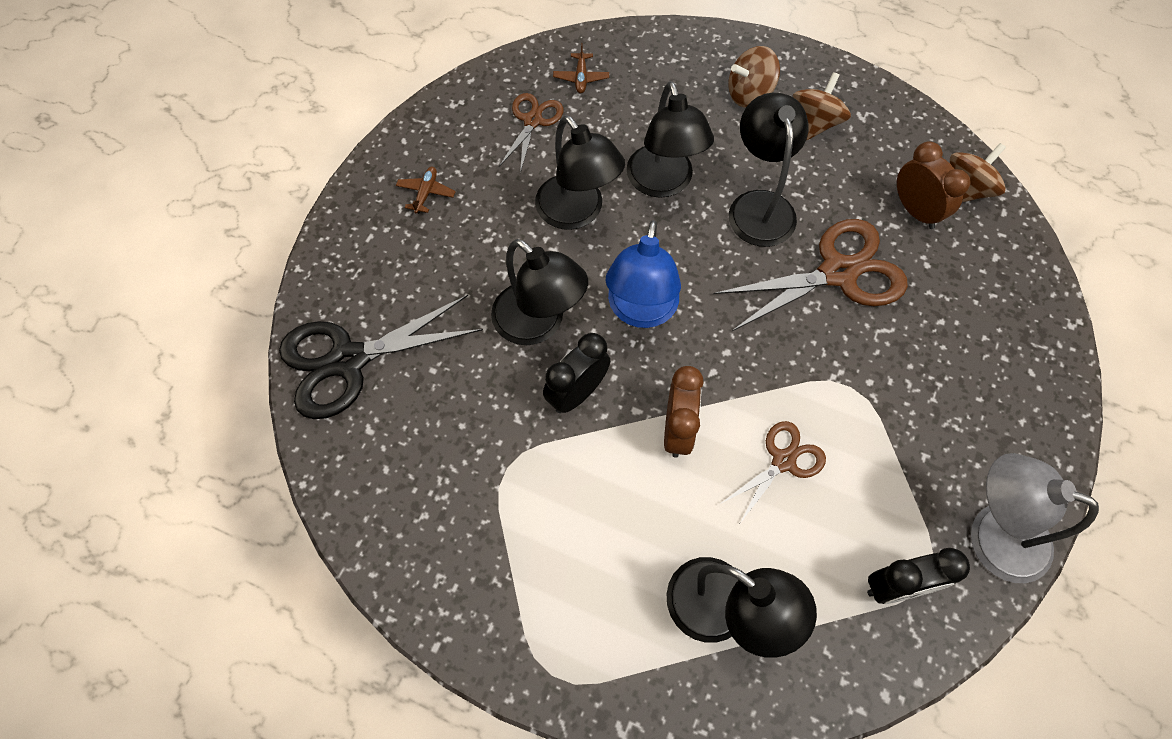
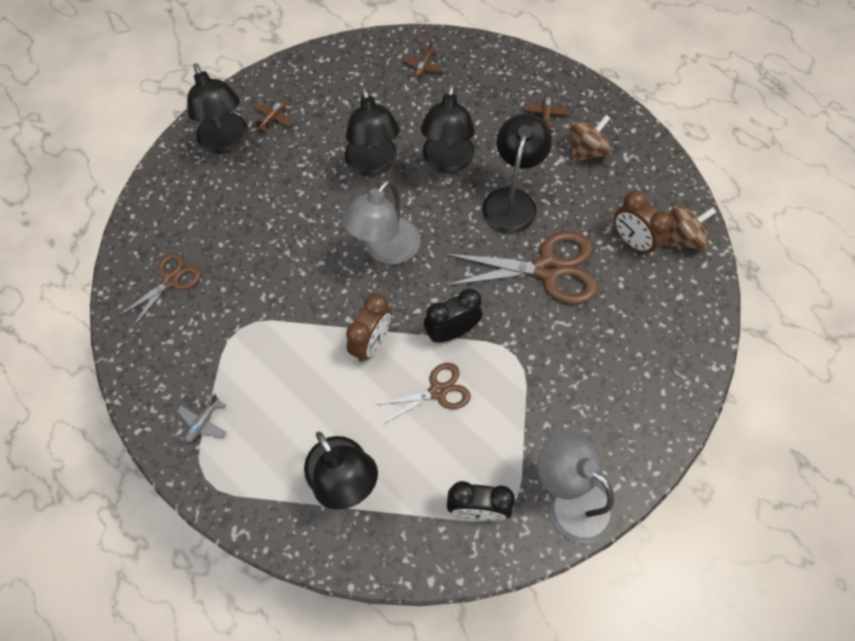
camera: 20 degrees right, 0 degrees up
(348, 360) = (167, 219): black scissors -> none
(516, 604) = (203, 422): none -> grey plane
(532, 121) = (373, 88): brown scissors -> brown scissors (170, 280)
(539, 324) = (308, 236): black lamp -> black lamp (226, 142)
(577, 393) = (312, 293): black clock -> black clock (451, 331)
(640, 311) = (385, 250): blue lamp -> grey lamp
(749, 94) = (545, 114): brown spinning top -> brown plane
(915, 211) = (632, 241): brown clock -> brown clock turned 150 degrees clockwise

